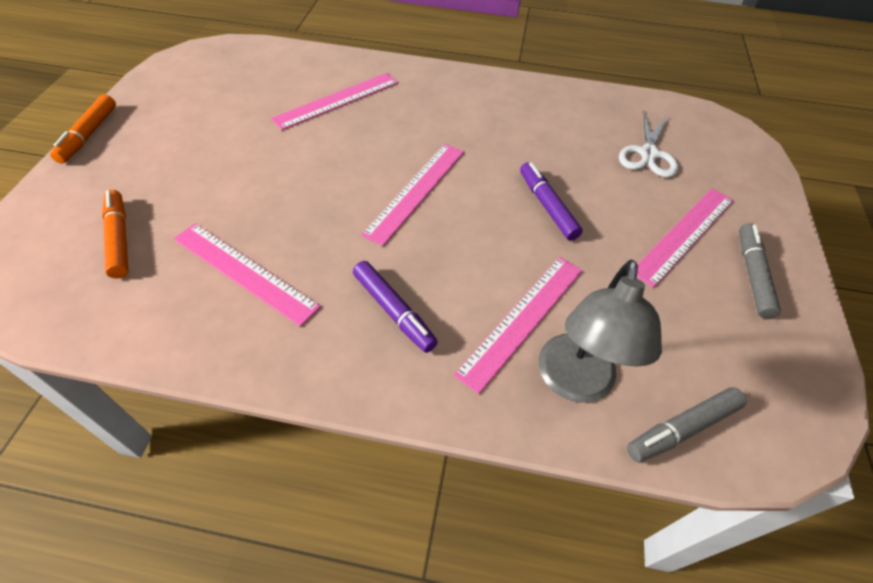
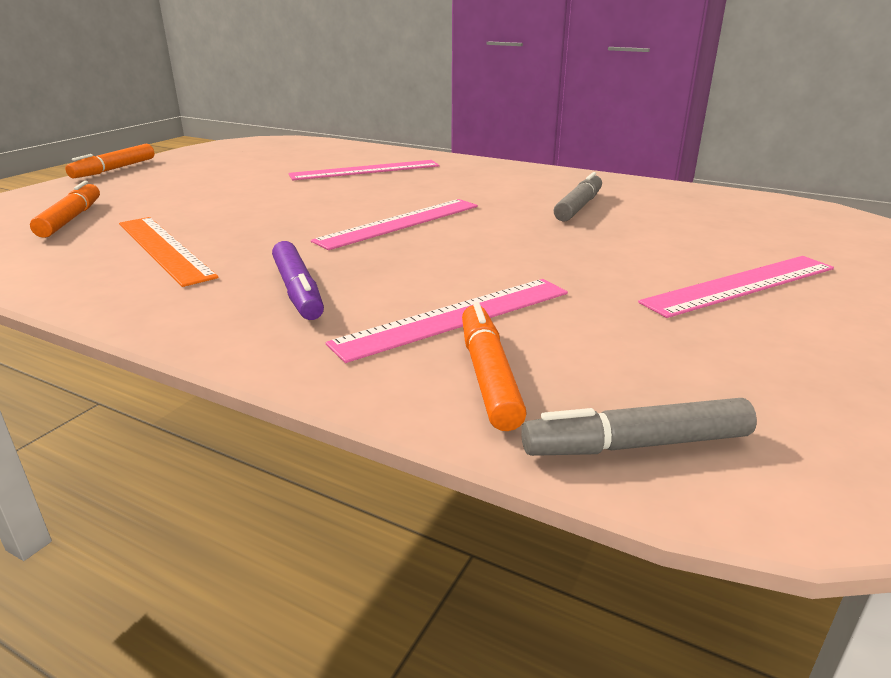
camera: 20 degrees right, 25 degrees down
(244, 272) = (164, 248): pink ruler -> orange ruler
(547, 206) = (554, 246): purple marker -> none
(574, 383) = (488, 375): grey lamp -> orange marker
(648, 154) = (721, 227): white scissors -> none
(752, 274) = (838, 327): grey marker -> grey marker (578, 206)

